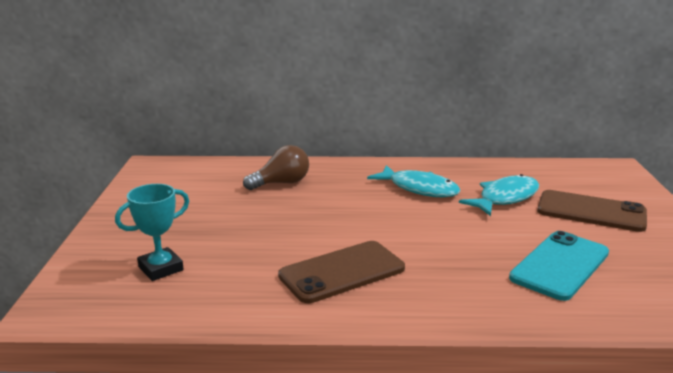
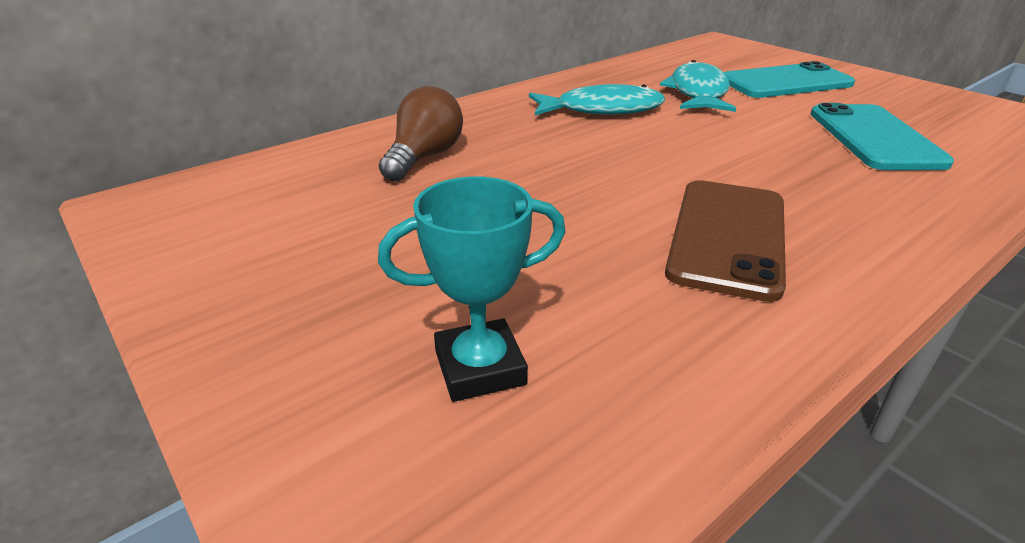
camera: 40 degrees left, 10 degrees up
(161, 268) = (480, 367): turquoise trophy -> turquoise trophy turned 60 degrees clockwise
(591, 211) = (785, 82): brown phone -> turquoise phone

